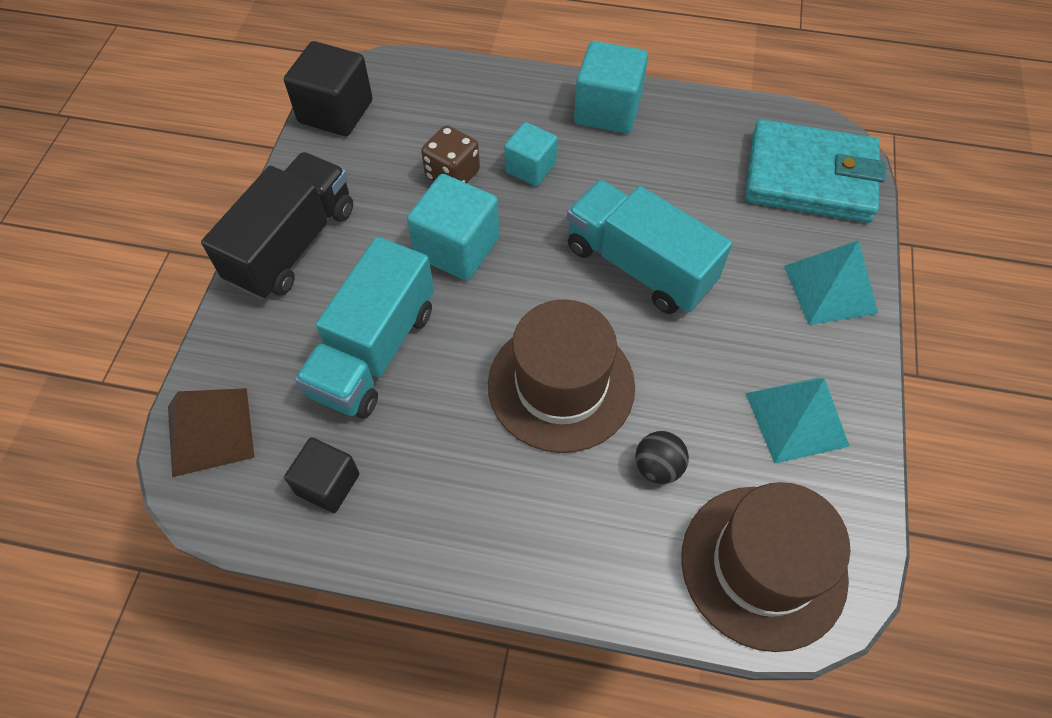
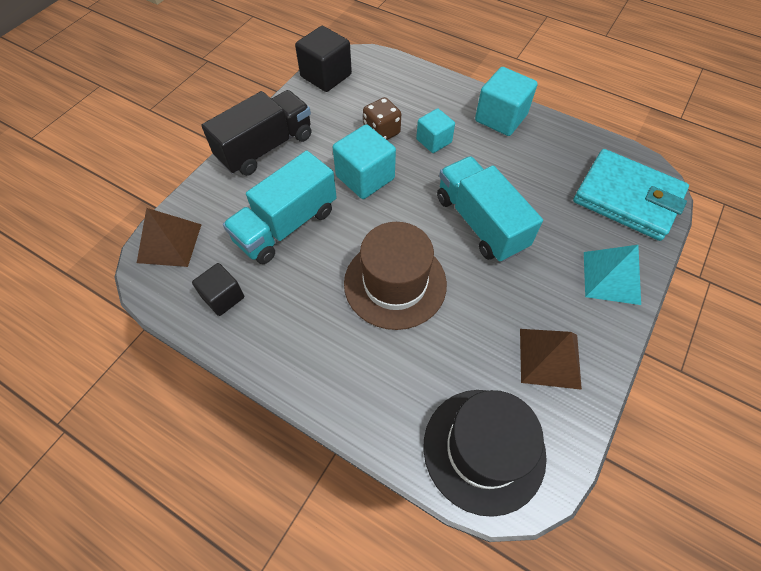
camera: 20 degrees right, 0 degrees up
(658, 467) = (437, 357): black ball -> none
(763, 566) = (484, 449): brown hat -> black hat
(796, 419) = (550, 358): turquoise pyramid -> brown pyramid

